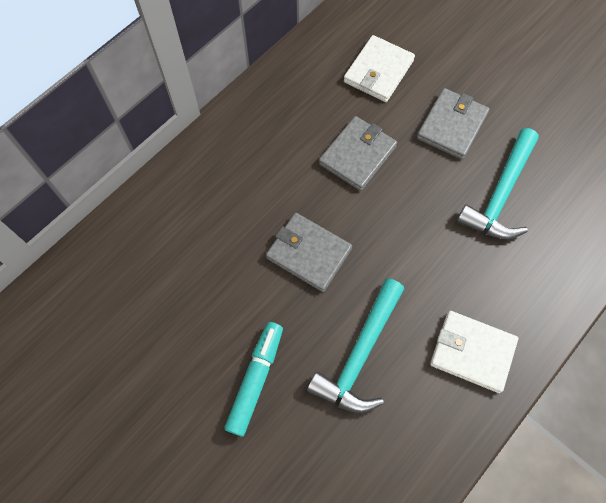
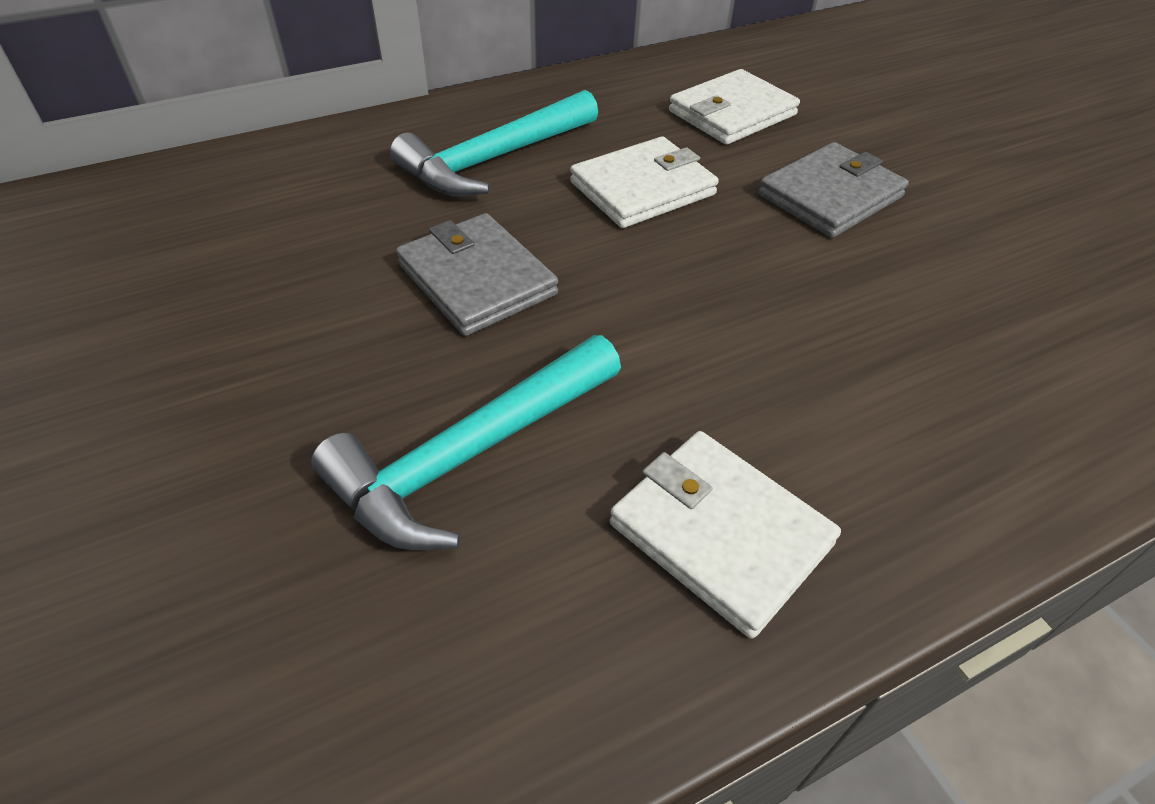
camera: 20 degrees right, 20 degrees down
(256, 379) = (240, 425): turquoise marker -> none
(357, 155) = (642, 188): grey wallet -> white wallet
(500, 195) = (889, 302): turquoise hammer -> turquoise hammer (494, 159)

